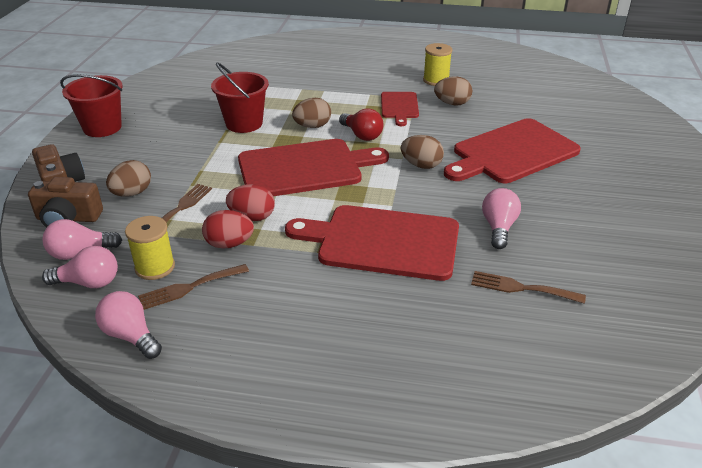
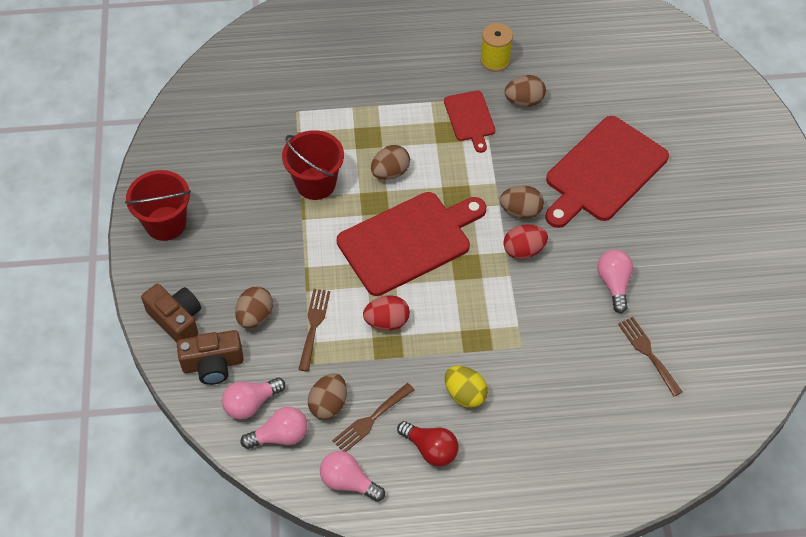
camera: 15 degrees left, 20 degrees up
(155, 267) = (328, 404): yellow spool -> brown egg
(229, 244) = (381, 361): red egg -> red egg (523, 250)
(301, 285) = (465, 394): none -> yellow egg
(362, 135) = (447, 176): red light bulb -> red light bulb (430, 449)
(382, 242) = (517, 326): red cutting board -> none
(521, 288) = (648, 353): brown fork -> brown fork turned 60 degrees clockwise

